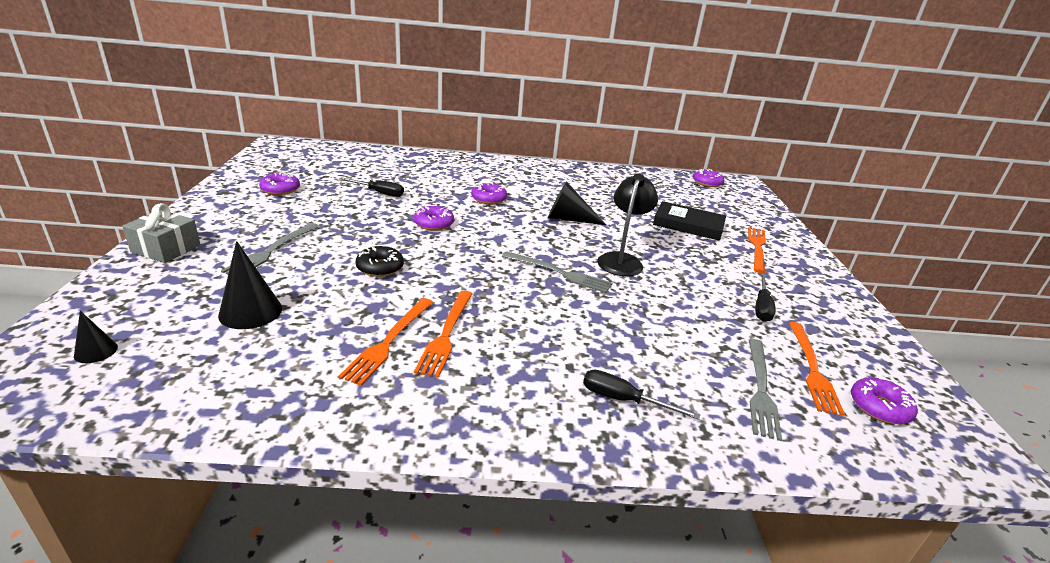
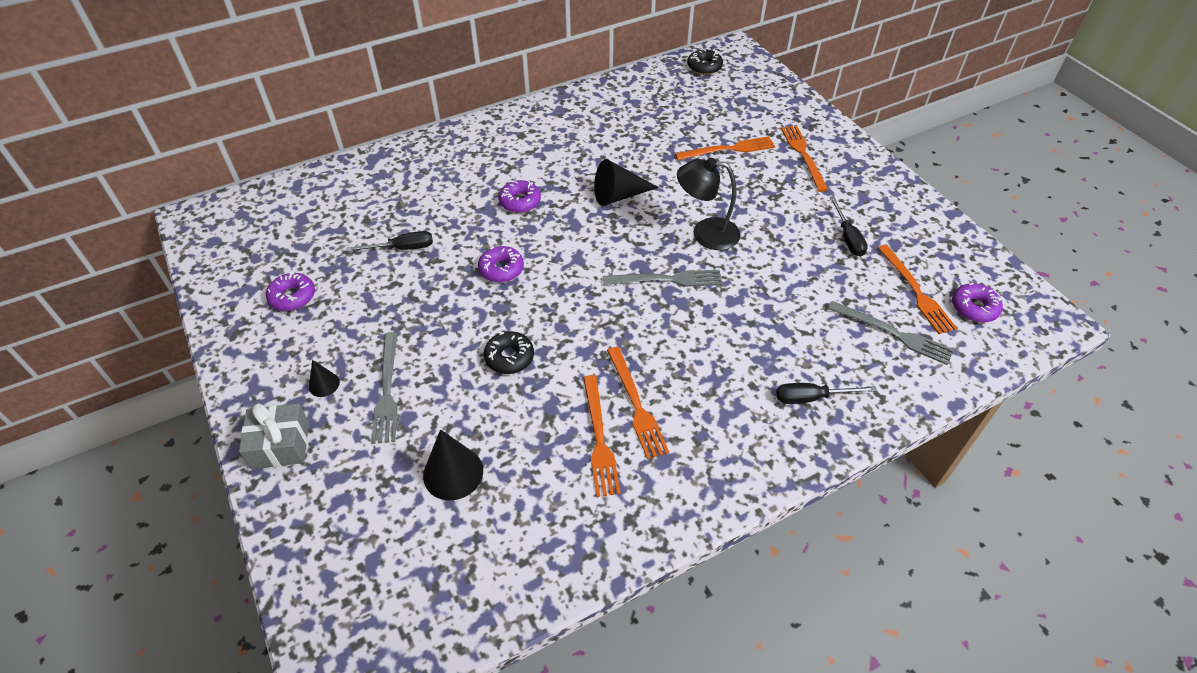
camera: 25 degrees left, 20 degrees up
(96, 351) = (374, 588): black cone -> black cone (324, 384)
(621, 260) = (705, 233): black lamp -> black lamp turned 75 degrees counterclockwise
(688, 225) = (728, 149): black book -> orange fork
(707, 183) = (704, 67): purple donut -> black donut
(760, 389) = (893, 333): grey fork -> grey fork turned 45 degrees counterclockwise

